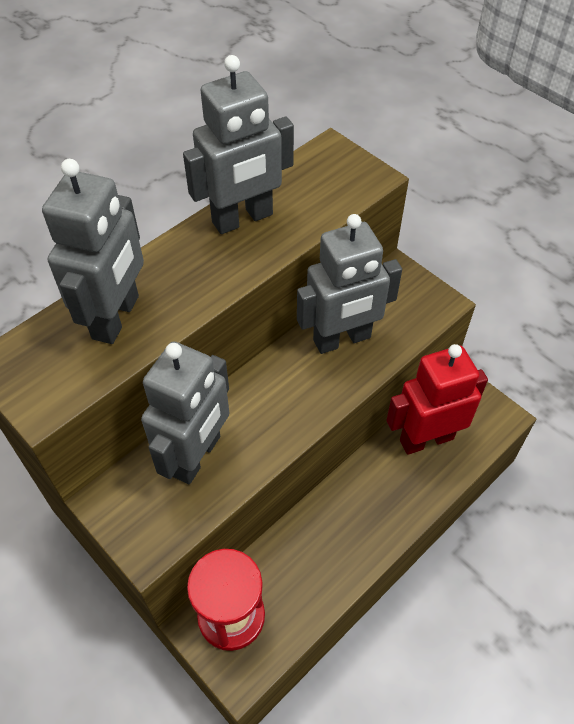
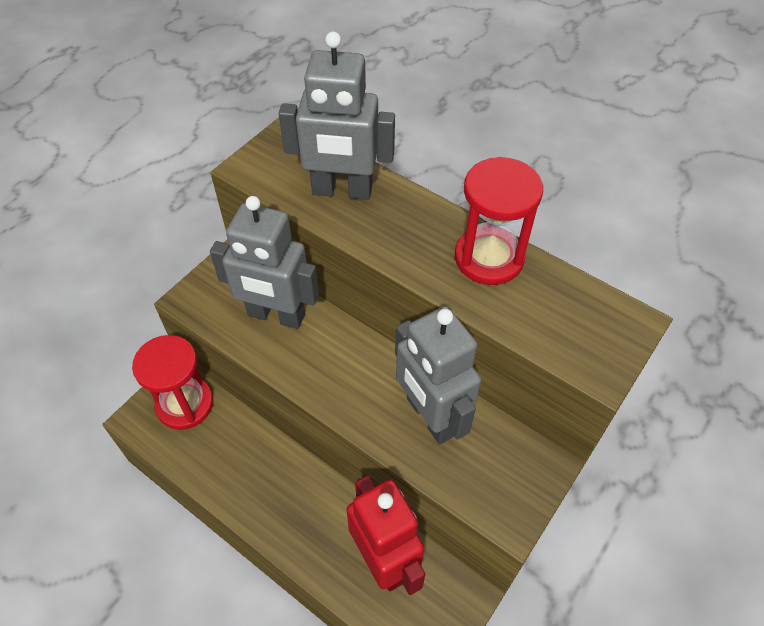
camera: 80 degrees right, 0 degrees up
(243, 219) = (489, 258): grey robot -> red hourglass

